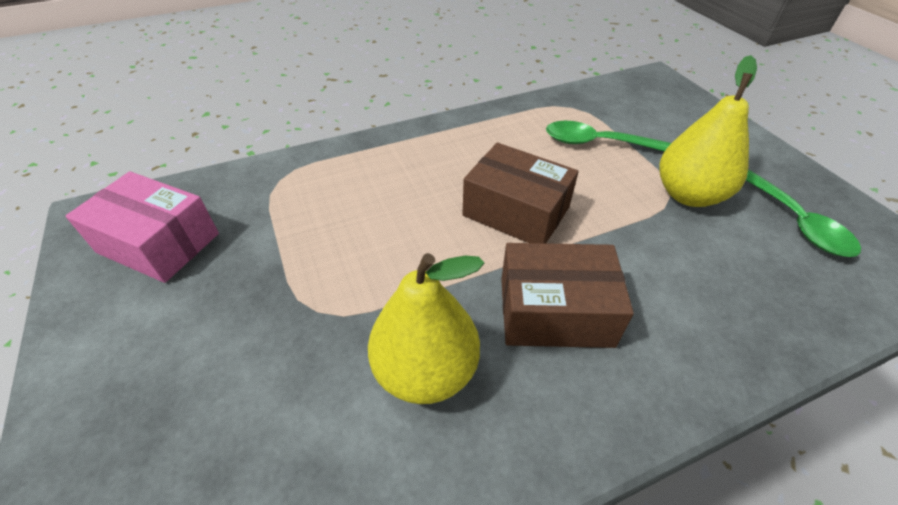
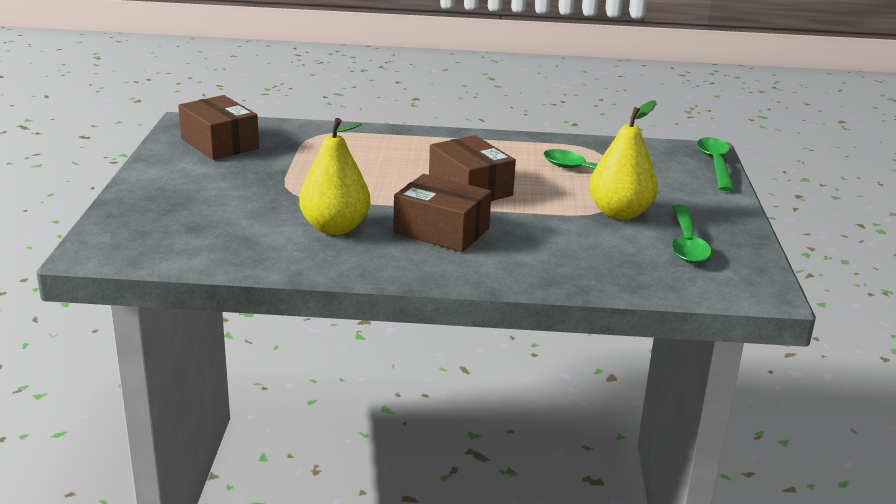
camera: 25 degrees right, 20 degrees down
(159, 243) = (220, 143): pink box -> brown box
(684, 93) = (715, 164): none -> green spoon

